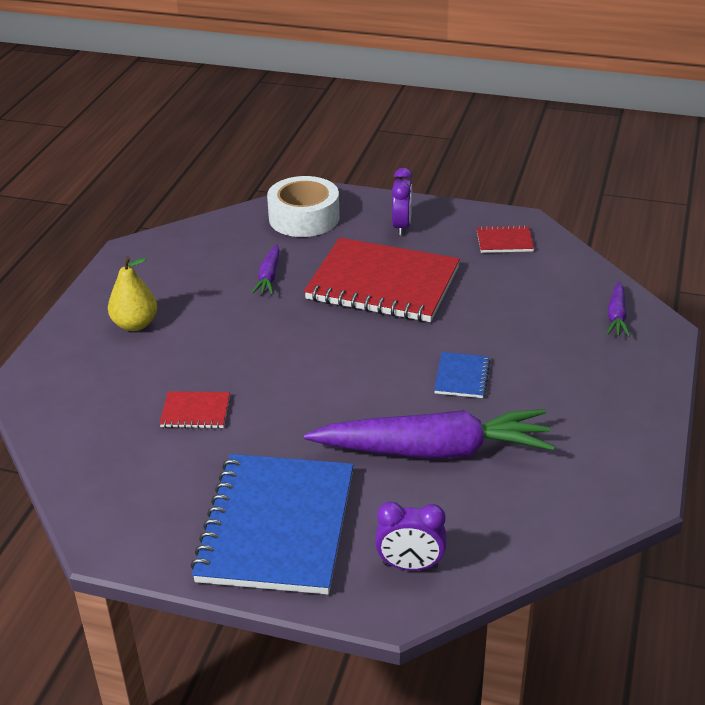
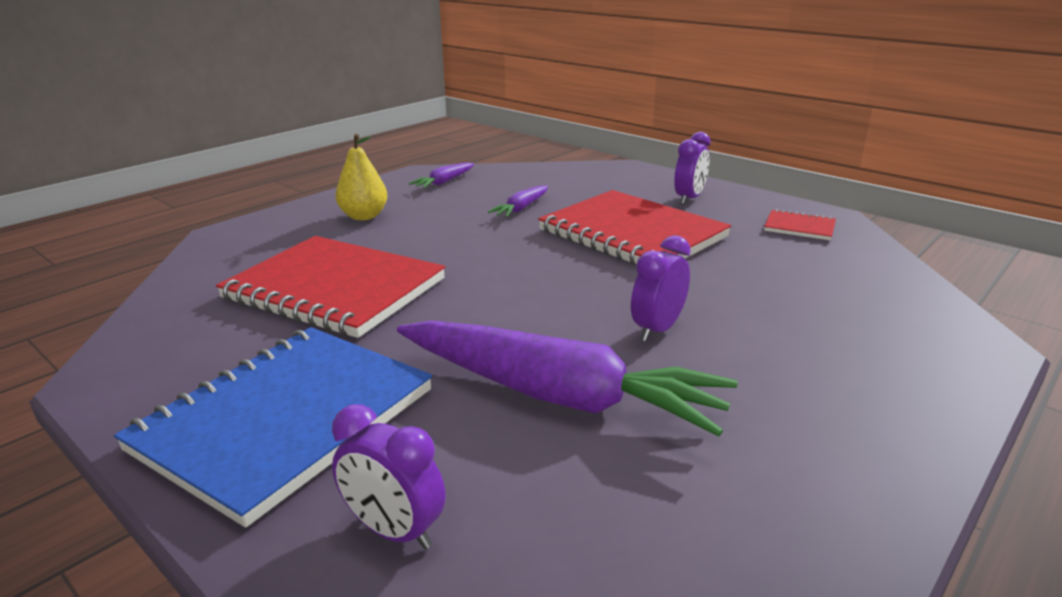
camera: 25 degrees right, 10 degrees down
(195, 412) = (335, 289): red notebook -> red notebook, size x2.35
(304, 218) = (595, 178): white tape -> none
(462, 377) = (657, 329): blue notebook -> purple clock
(616, 316) = (915, 318): purple carrot -> purple carrot (444, 182)

